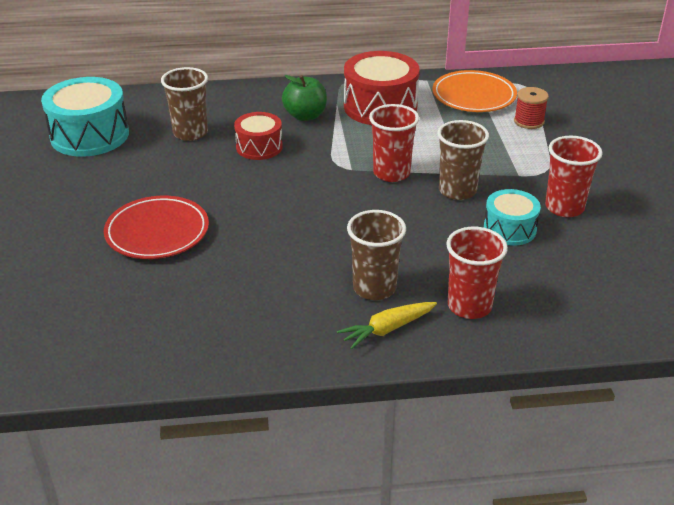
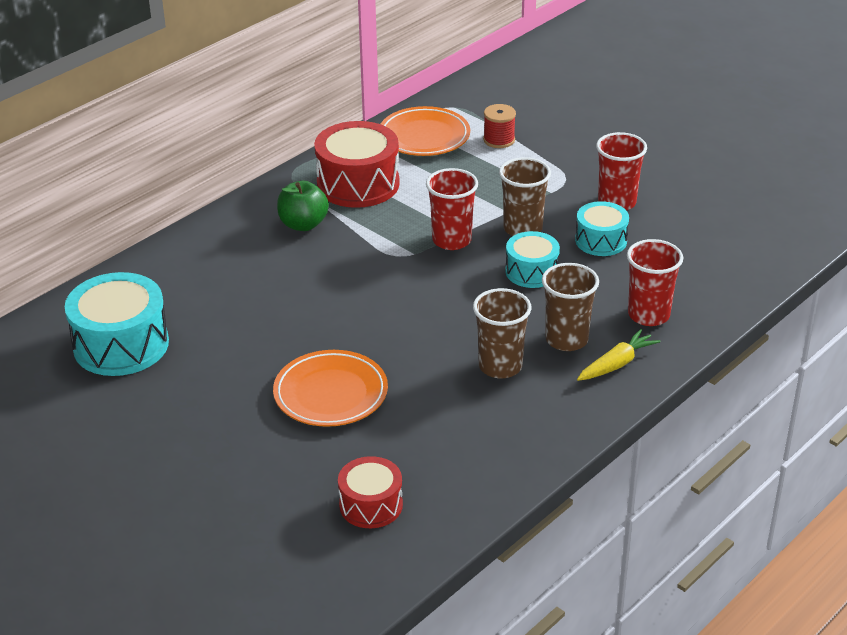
camera: 40 degrees left, 0 degrees up
(157, 232) = (330, 393): red plate -> orange plate
(190, 133) = (219, 293): brown cup -> brown cup (500, 366)
(259, 147) = (305, 274): red drum -> red drum (371, 505)
(387, 329) = (617, 364): yellow carrot -> yellow carrot turned 150 degrees counterclockwise
(420, 224) = (531, 271): none -> turquoise drum

